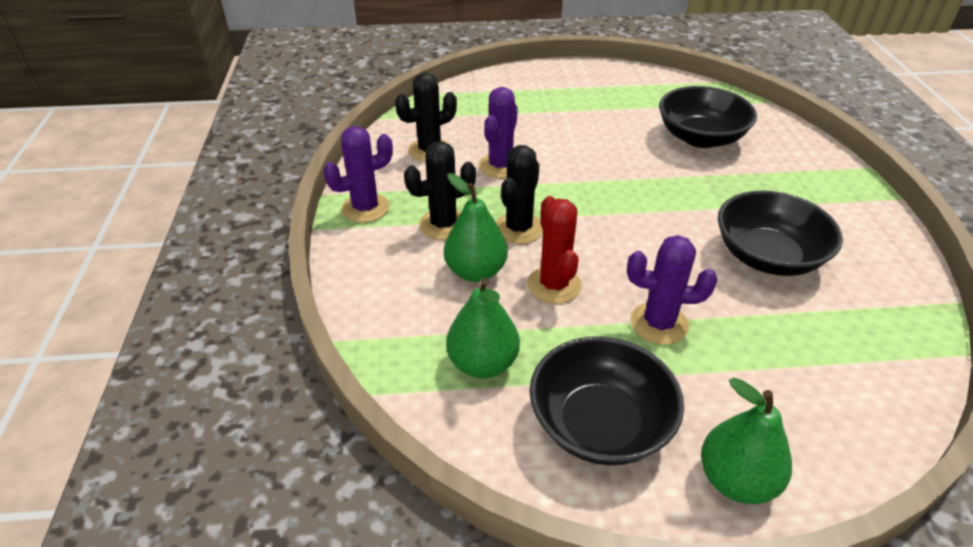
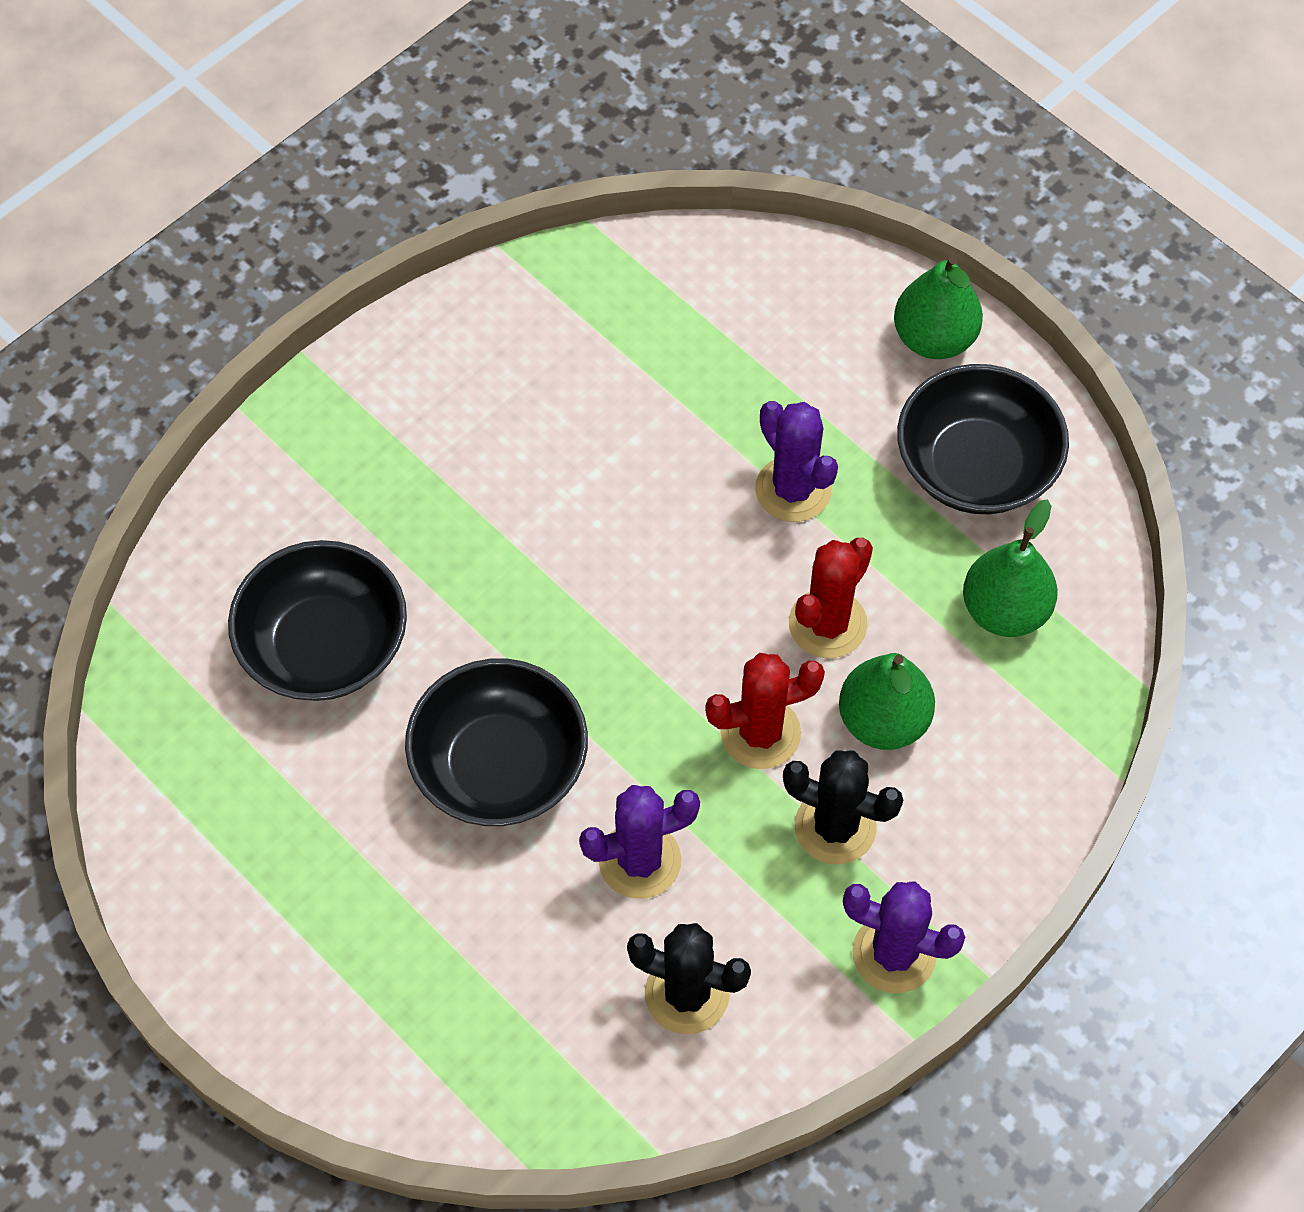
camera: 130 degrees left, 20 degrees up
(518, 228) = (760, 733): black cactus -> red cactus
(767, 256) = (571, 442): black bowl -> black bowl (500, 765)

